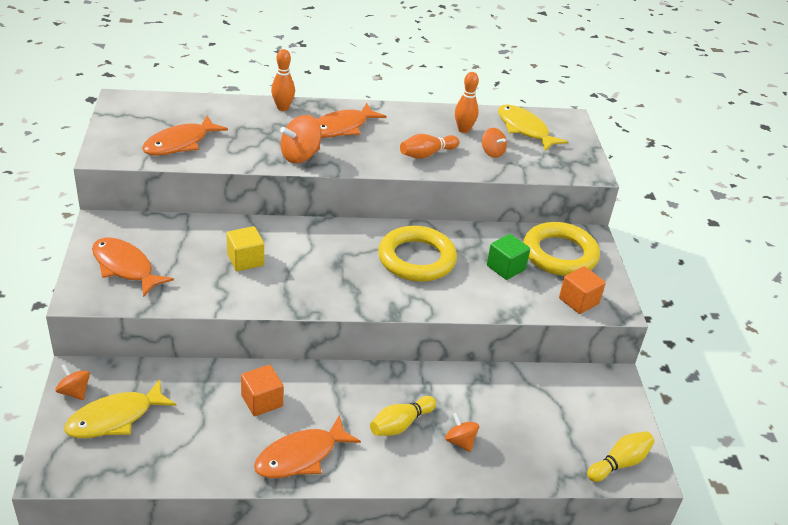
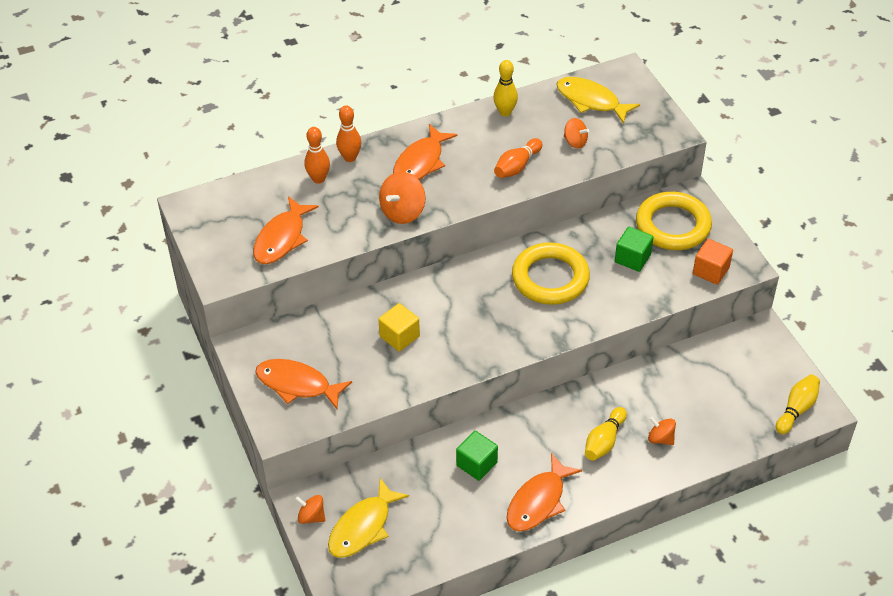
camera: 15 degrees left, 10 degrees up
(262, 401) = (476, 464): orange cube -> green cube
(441, 116) = (505, 112): none -> yellow bowling pin
(463, 130) = (535, 122): orange bowling pin -> orange bowling pin (318, 179)

